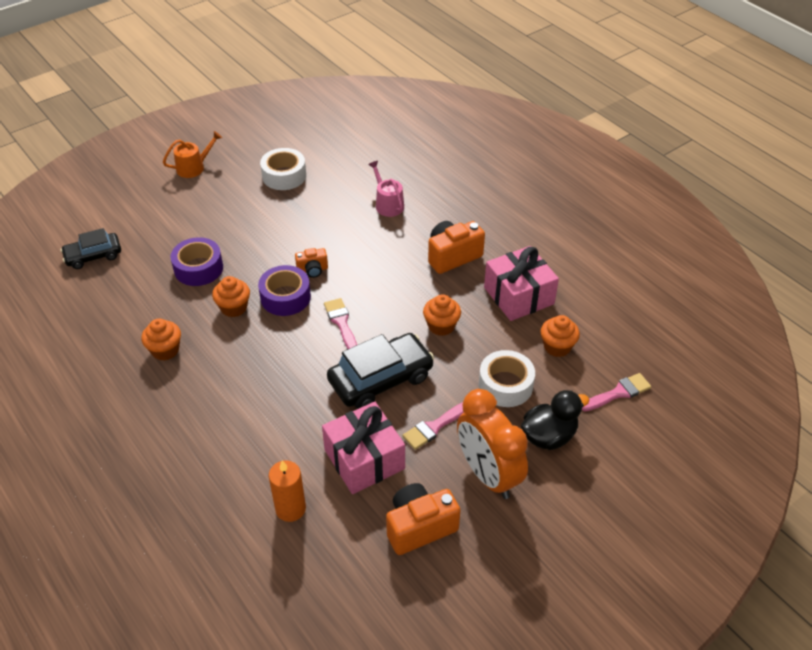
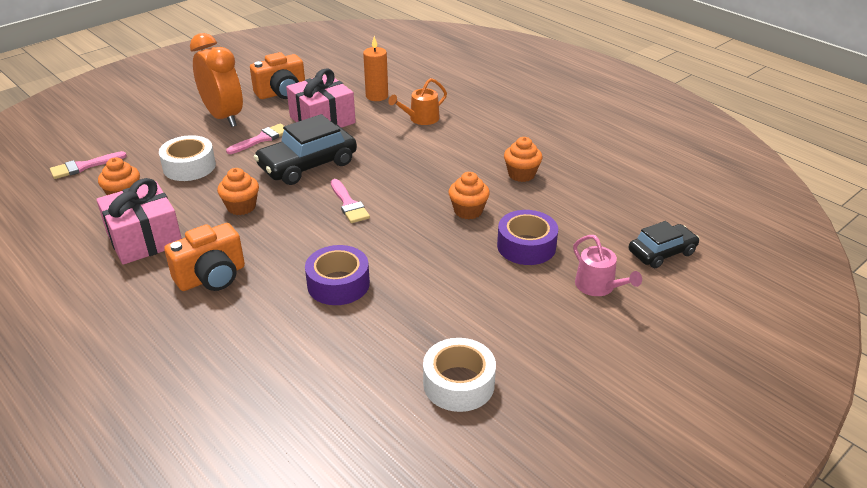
camera: 175 degrees right, 10 degrees down
(193, 167) = (611, 390): orange watering can -> orange watering can (421, 119)
(285, 297) = (414, 223): purple tape -> purple tape (338, 284)
(312, 270) = (388, 252): orange camera -> none
(388, 204) = (291, 344): pink watering can -> pink watering can (598, 286)
(549, 436) = (164, 138): black duck -> none

